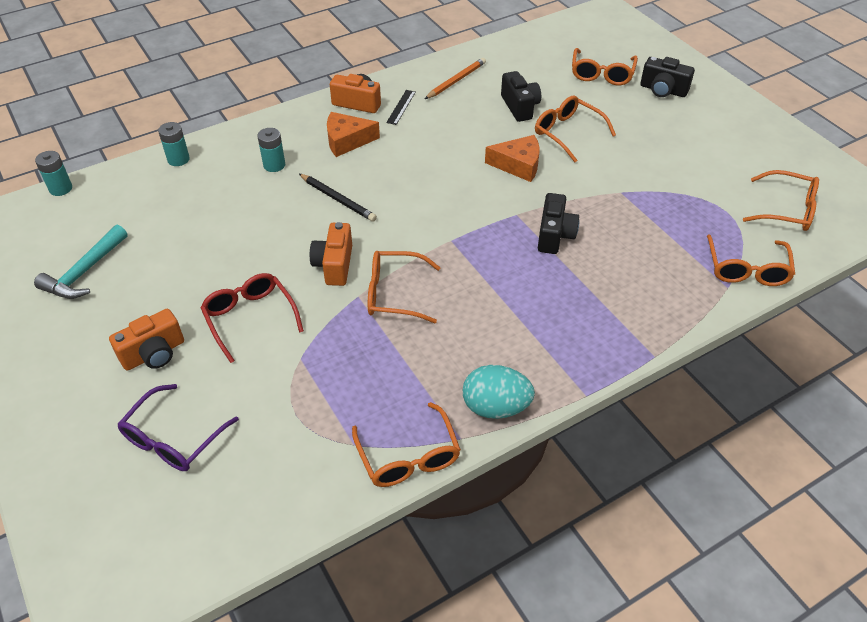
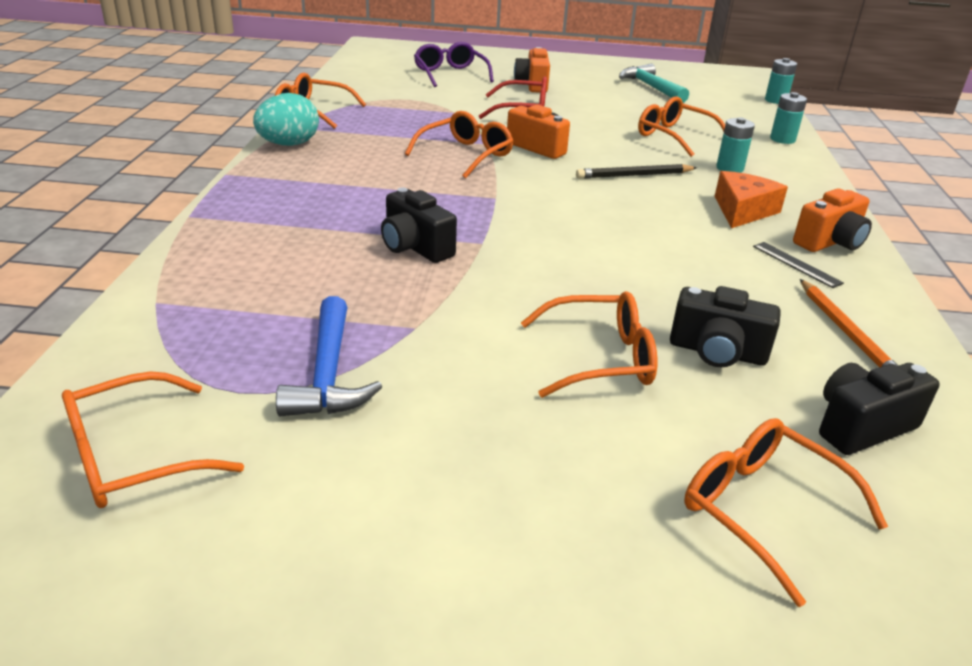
camera: 125 degrees right, 15 degrees down
(518, 165) = (571, 284): orange cheese -> none
(663, 90) = (625, 567): black camera -> black camera (861, 426)
(683, 195) = (328, 374): none -> blue hammer
(746, 269) = (145, 334): orange glasses -> orange glasses (675, 136)

